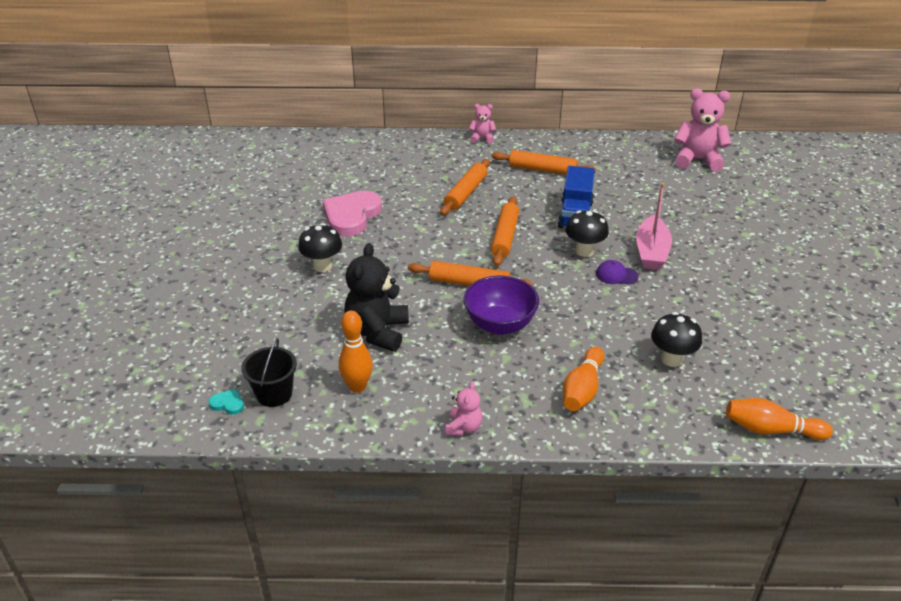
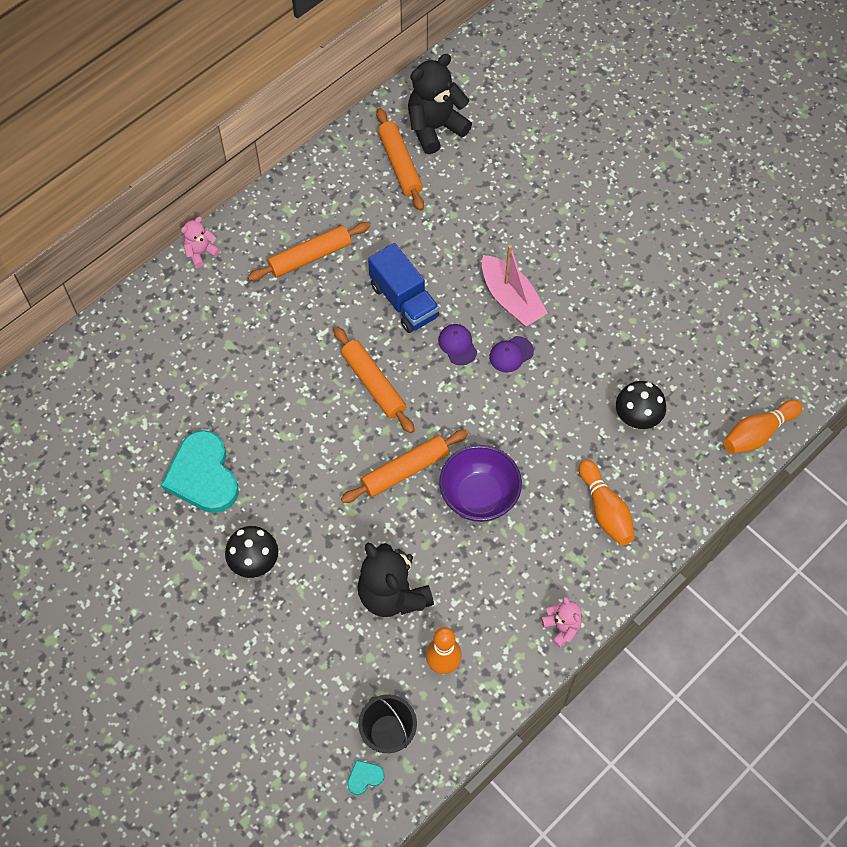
camera: 45 degrees left, 25 degrees up
(351, 216) = (203, 475): pink heart -> turquoise heart
(466, 193) = (274, 351): orange rolling pin -> orange rolling pin (400, 164)
(584, 251) = (457, 345): black mushroom -> purple cap
(697, 160) = (435, 128): pink teddy bear -> black teddy bear

